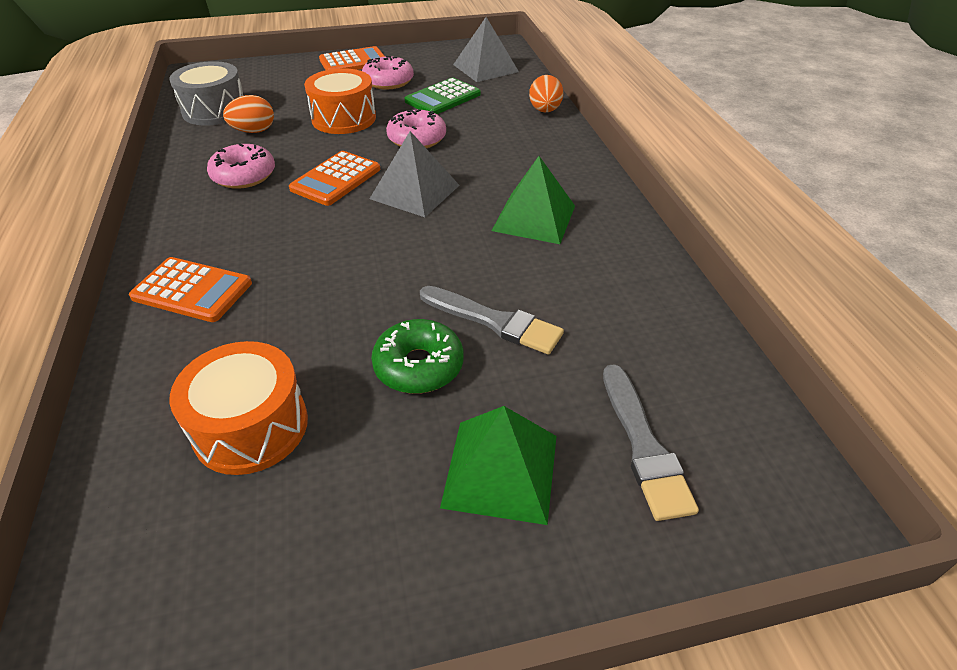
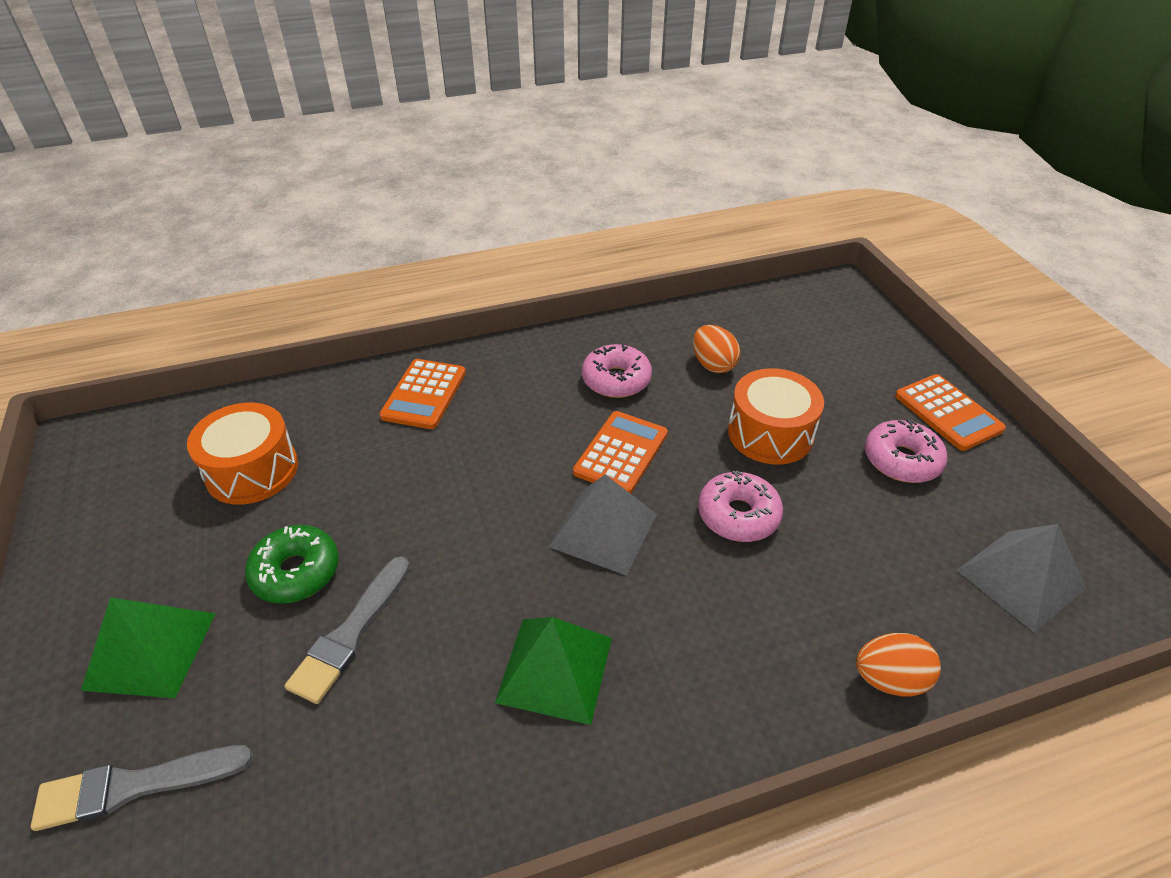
camera: 85 degrees right, 0 degrees up
(215, 110) = (751, 325): grey drum -> none
(336, 179) = (621, 453): orange calculator -> orange calculator turned 90 degrees clockwise
(443, 98) = (875, 531): green calculator -> none

